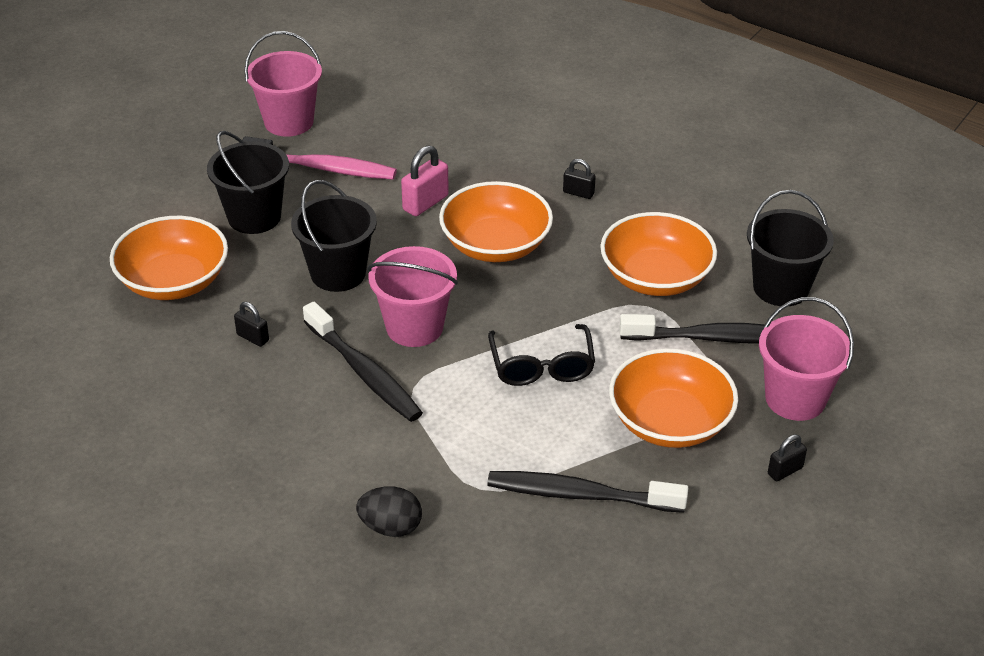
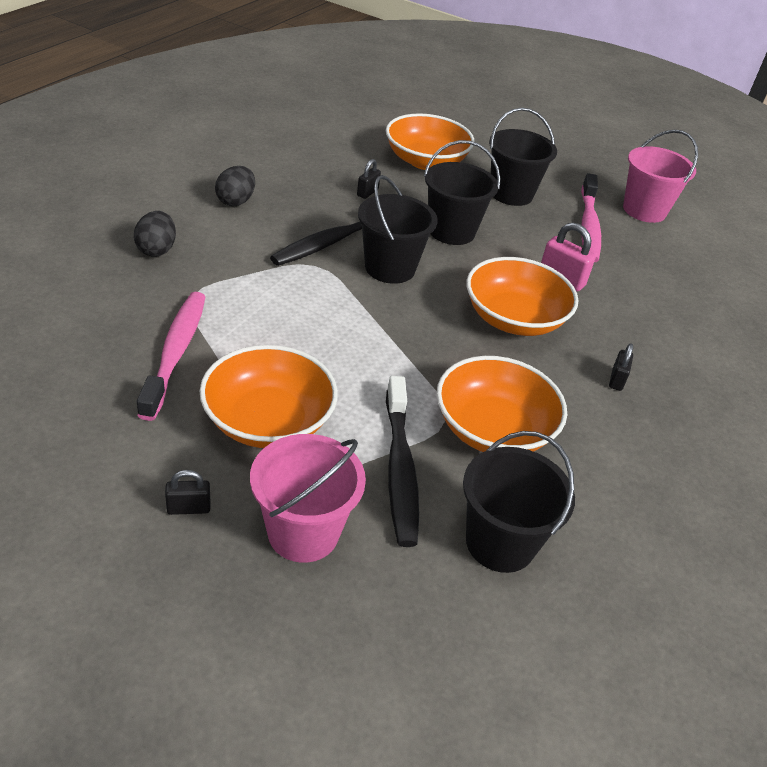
camera: 80 degrees right, 0 degrees up
(275, 459) = (235, 201): none -> black egg
(414, 327) = (390, 268): pink bucket -> black bucket
(541, 366) = (346, 338): black glasses -> none
(580, 495) = (175, 352): black toothbrush -> pink toothbrush
(785, 471) = (189, 508): black padlock -> black padlock turned 60 degrees counterclockwise

